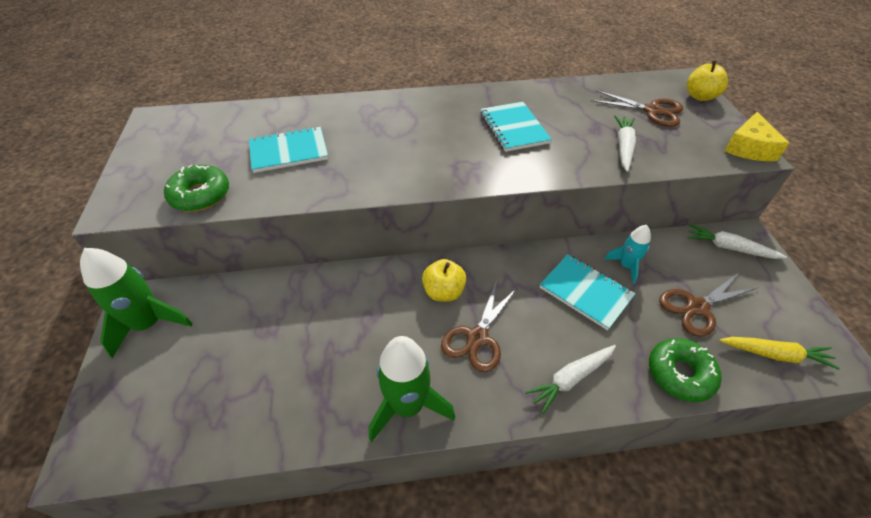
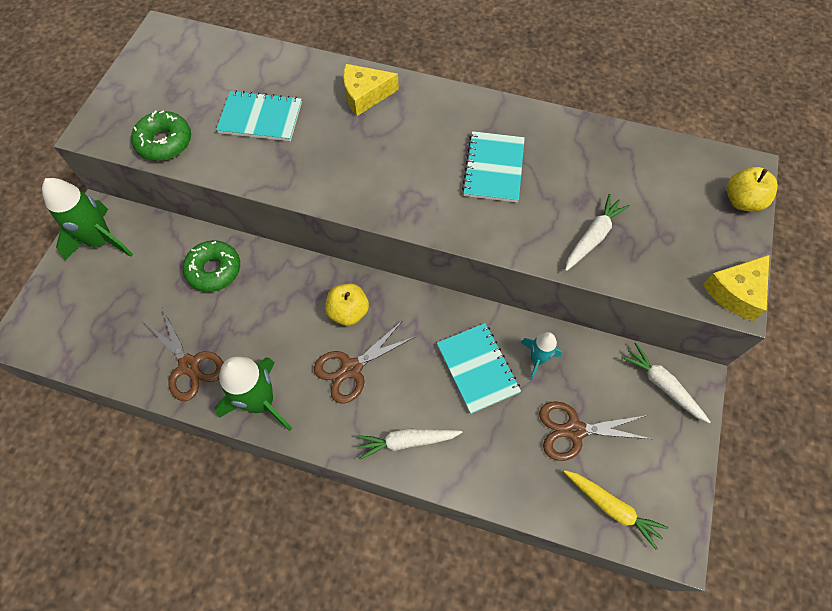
camera: 25 degrees right, 15 degrees up
(374, 112) = (365, 95): none -> yellow cheese
(652, 111) = (665, 200): brown scissors -> brown scissors (189, 365)
(680, 374) = (506, 482): green donut -> green donut (214, 270)

